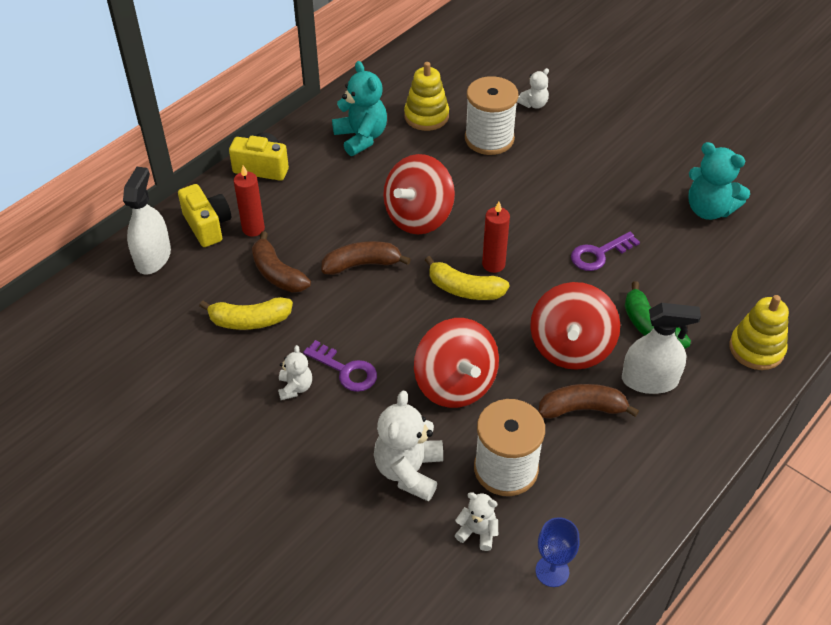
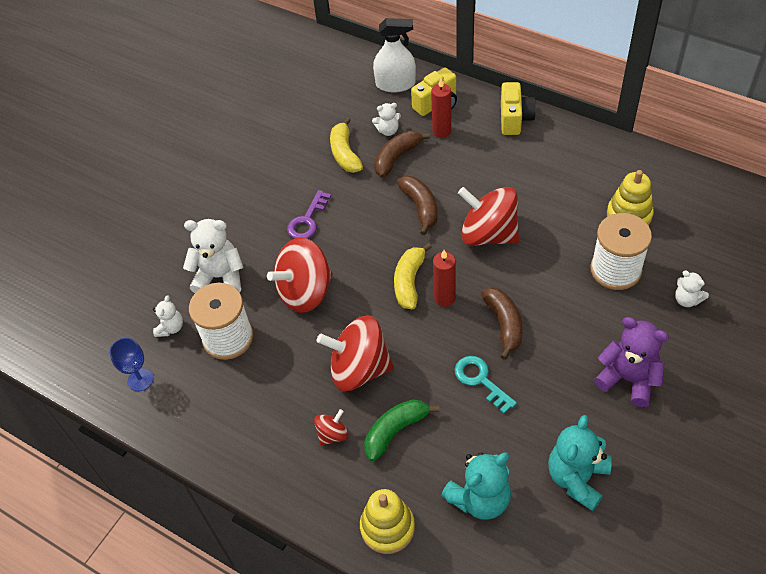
camera: 85 degrees right, 5 degrees up
(295, 387) = (286, 194): white teddy bear -> white teddy bear (388, 130)
(361, 137) = (578, 174): turquoise teddy bear -> turquoise teddy bear (480, 498)
(582, 409) = (293, 384): brown banana -> brown banana (504, 324)
(599, 254) = (480, 380): purple key -> turquoise key
(611, 157) = (628, 379): none -> purple teddy bear
(649, 380) = (332, 434): white spray bottle -> red spinning top

